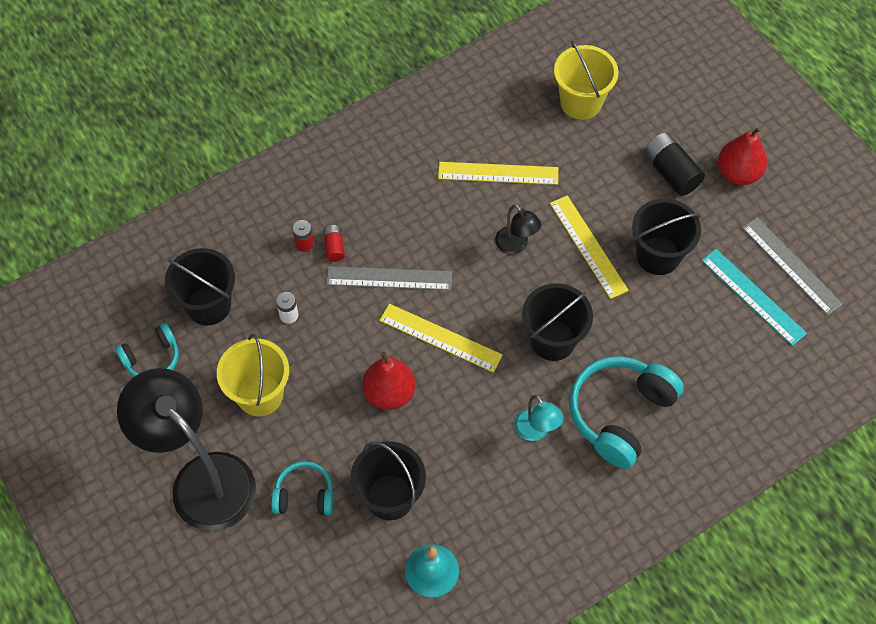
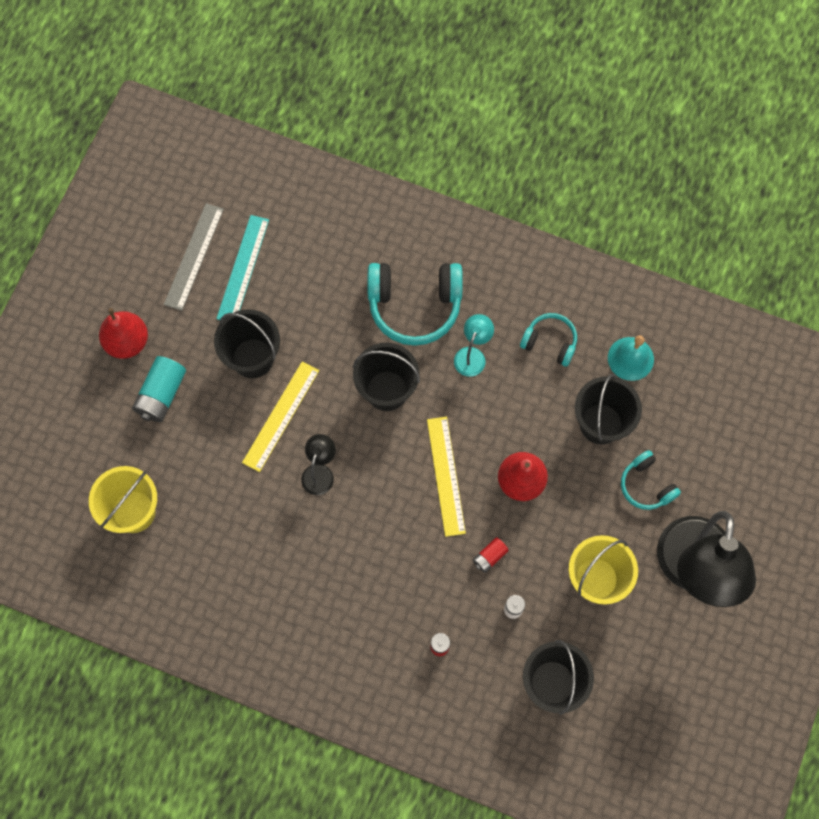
camera: 125 degrees left, 10 degrees up
(152, 358) = (631, 691): turquoise headphones -> turquoise headphones (550, 342)
(334, 247) = (425, 619): red battery -> red battery (489, 557)
(389, 278) = (422, 553): grey ruler -> none
(498, 173) = (257, 533): yellow ruler -> none
(670, 172) = (161, 394): black battery -> turquoise battery

